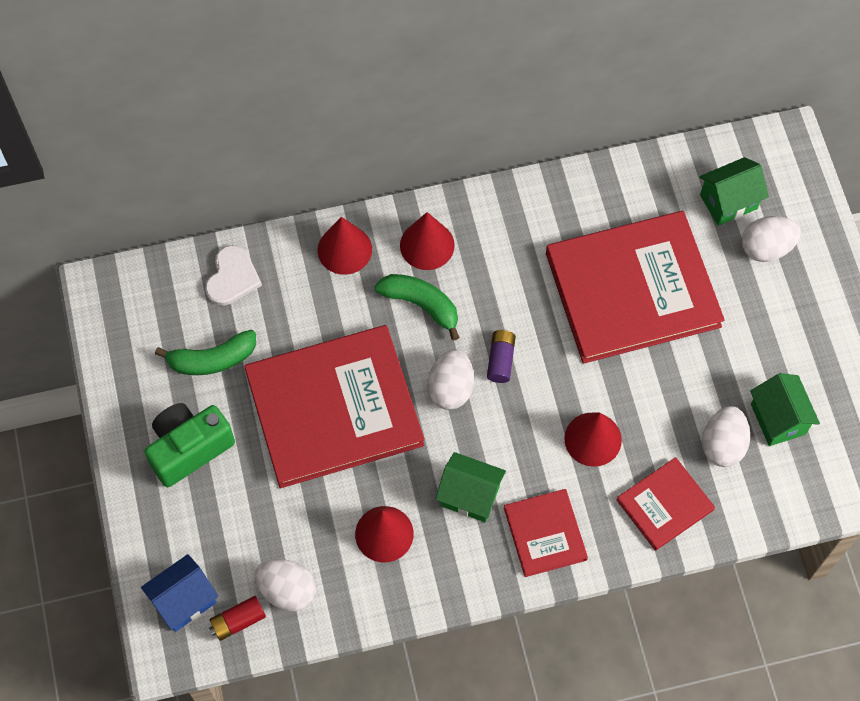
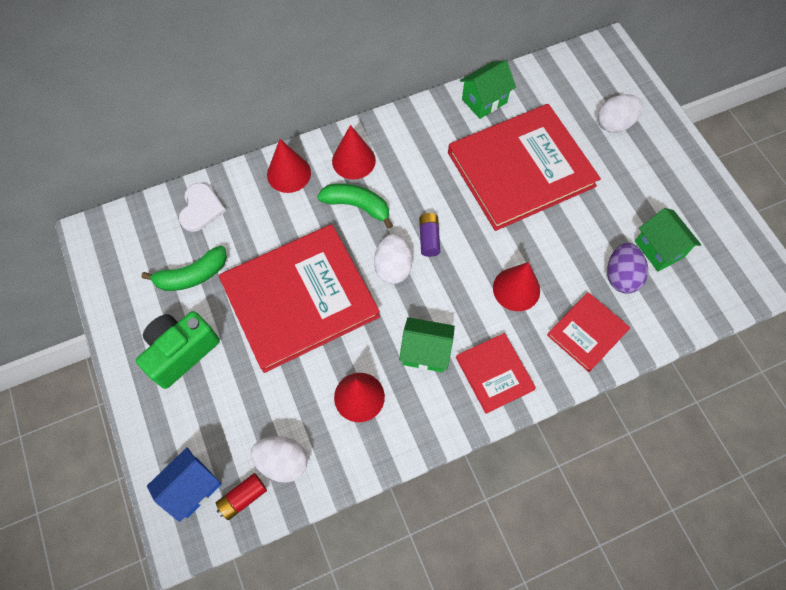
camera: 10 degrees left, 0 degrees up
(723, 444) = (621, 276): white egg -> purple egg
(728, 202) = (577, 95): green house -> green house (484, 101)

